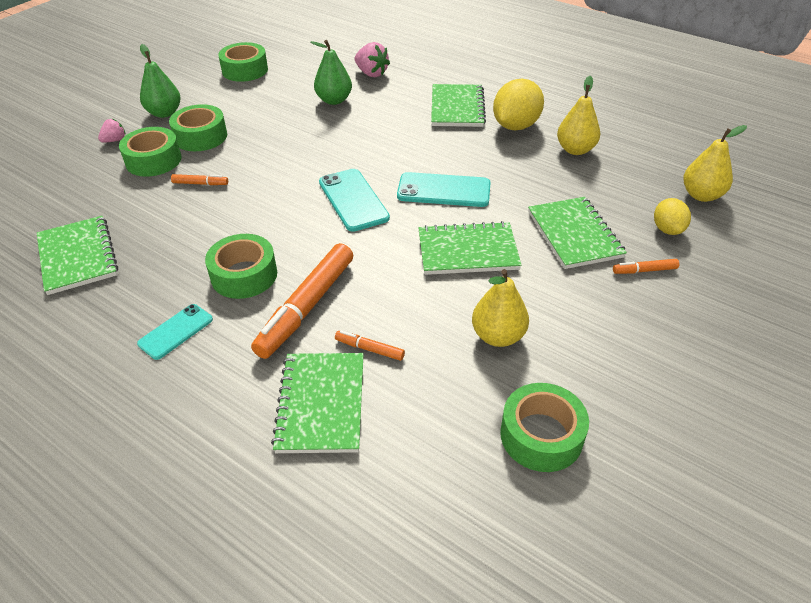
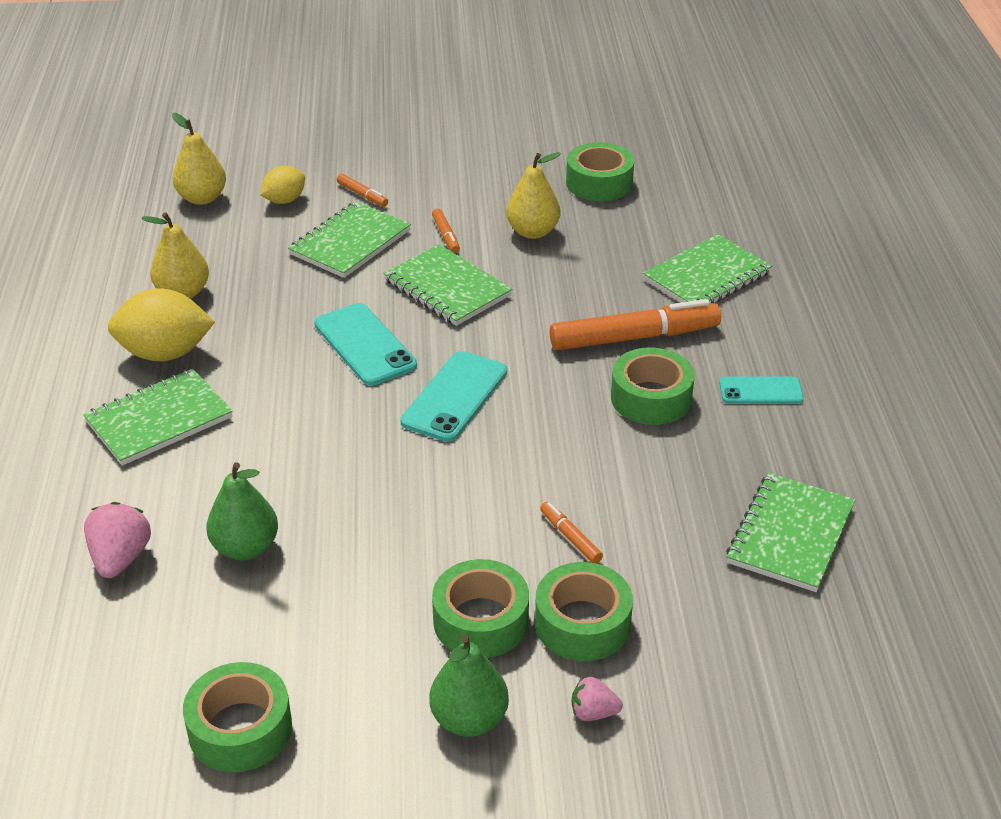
camera: 130 degrees left, 5 degrees down
(369, 349) = (629, 282): orange marker -> orange marker (446, 235)

